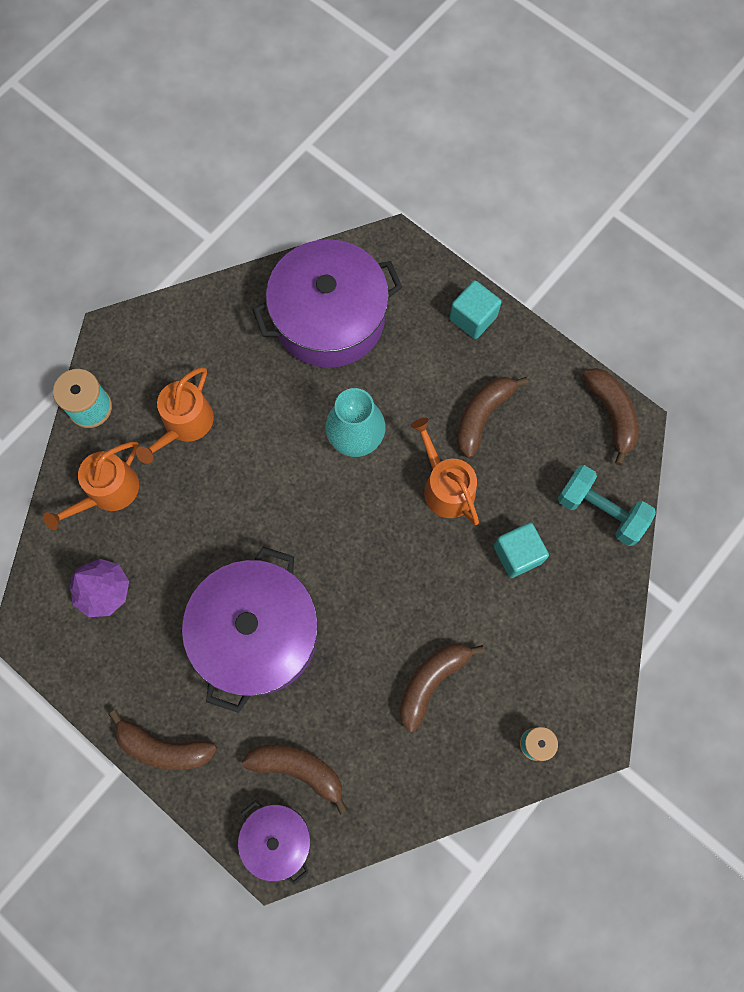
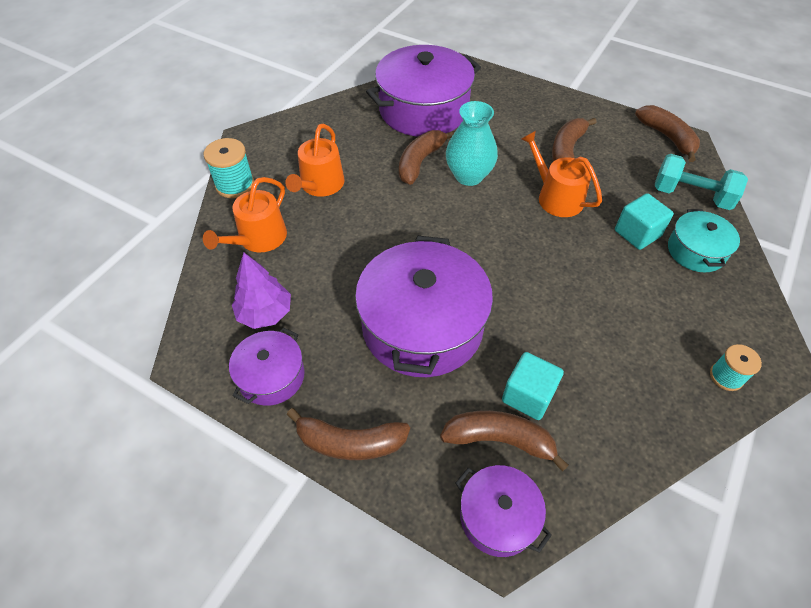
camera: 10 degrees left, 20 degrees down
(102, 665) = (271, 376): none -> purple pot
(432, 681) = (604, 339): brown banana -> brown banana (420, 162)
(473, 318) = (534, 97): turquoise cube -> turquoise cube (528, 395)
(571, 589) = (696, 251): none -> turquoise pot

